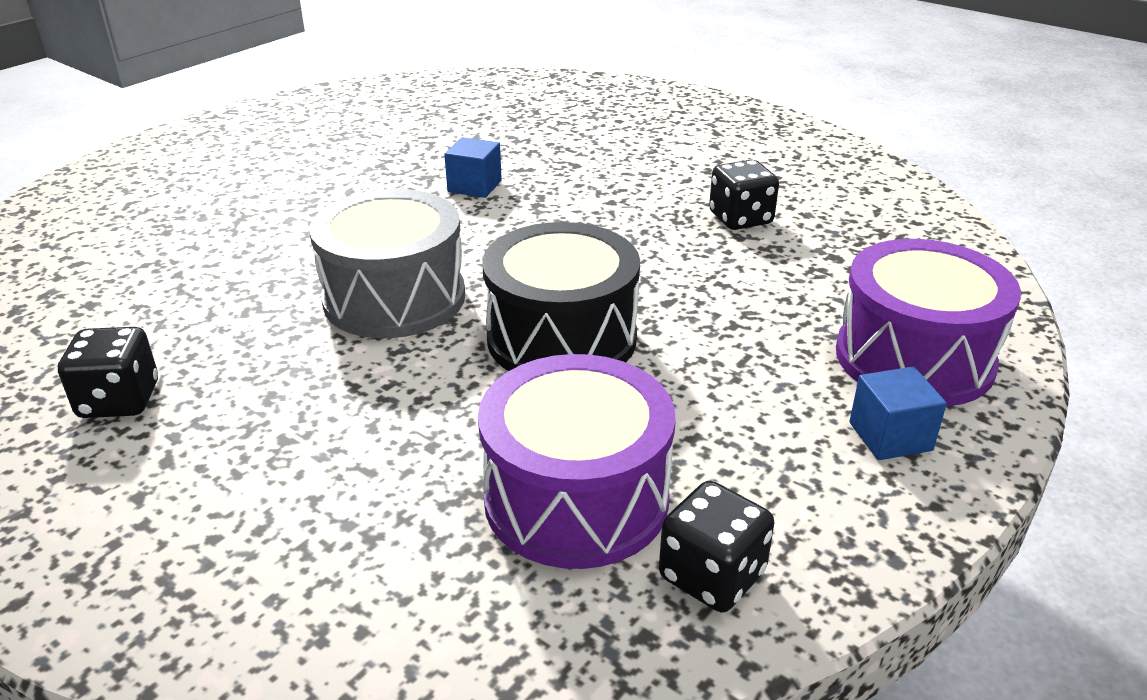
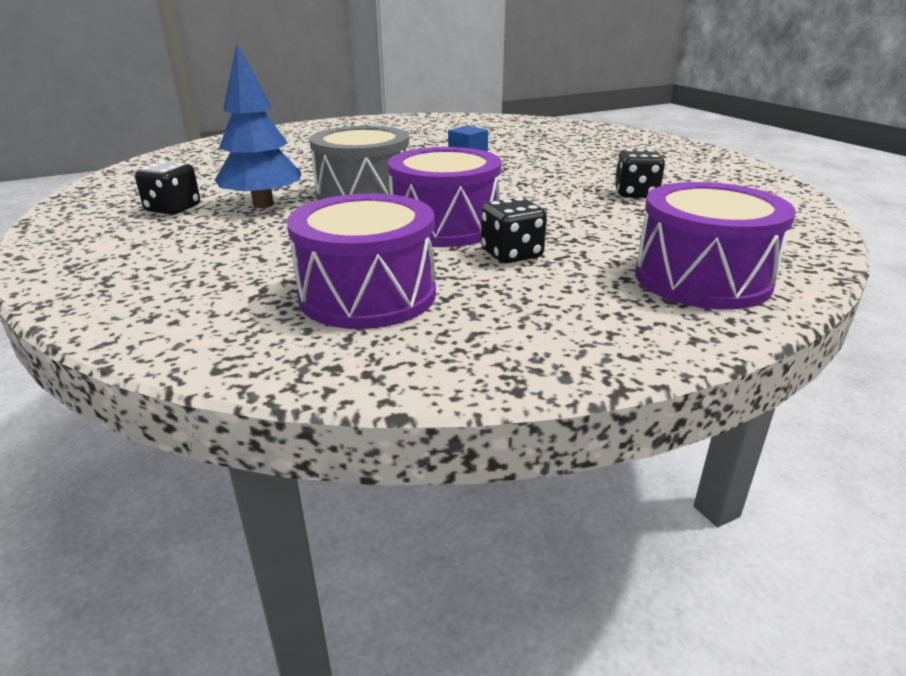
camera: 25 degrees right, 5 degrees down
(261, 355) = (263, 204): none -> blue tree
(561, 338) = (445, 226): black drum -> purple drum
(712, 576) = (414, 350): black dice -> black dice (511, 254)
(890, 436) = (635, 313): blue cube -> none

